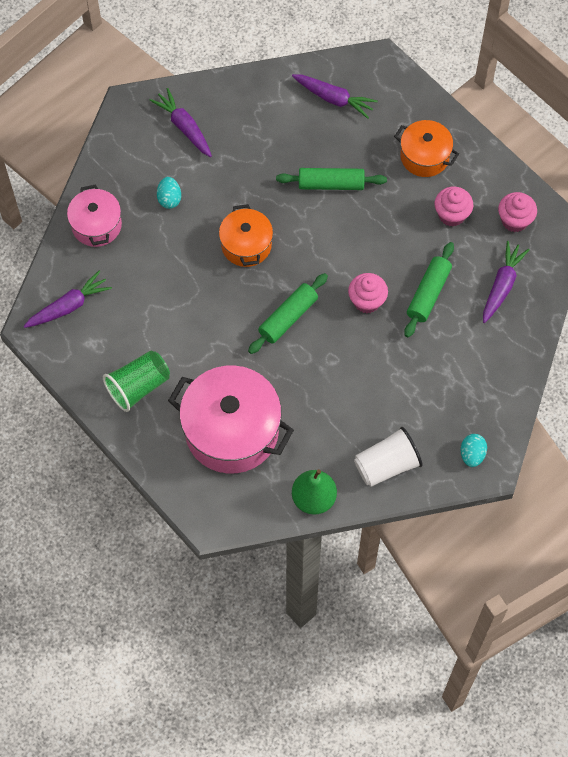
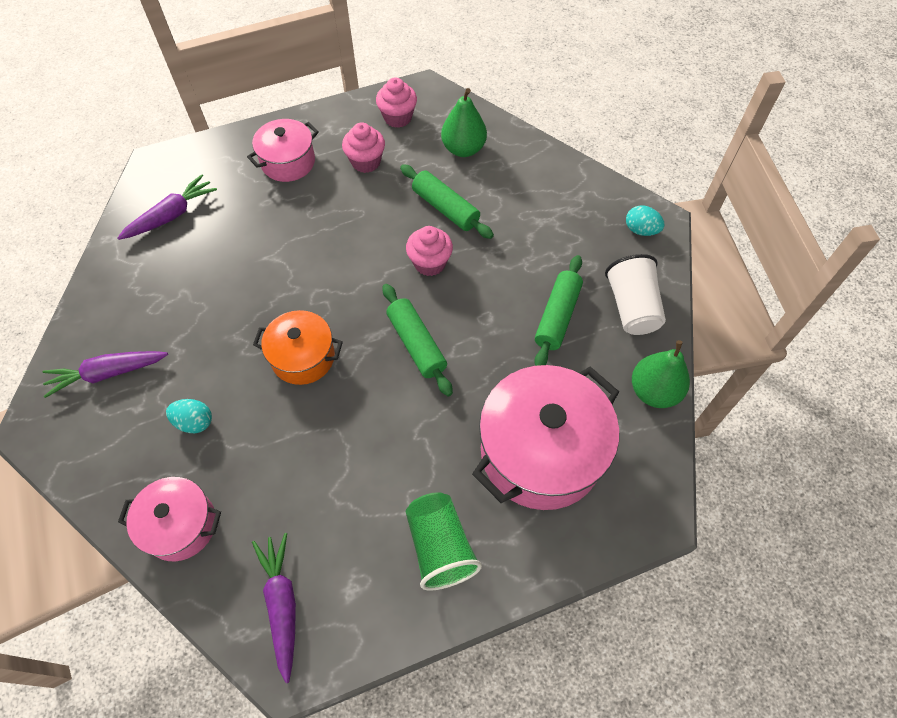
camera: 70 degrees left, 5 degrees down
(331, 184) = (272, 250): green rolling pin -> green rolling pin (557, 316)
(424, 156) = (288, 162): orange pot -> pink pot
(501, 286) = (463, 149): purple carrot -> green pear

